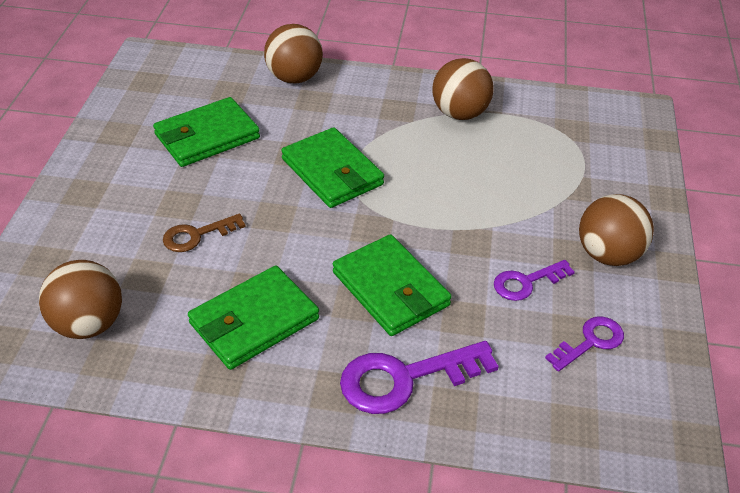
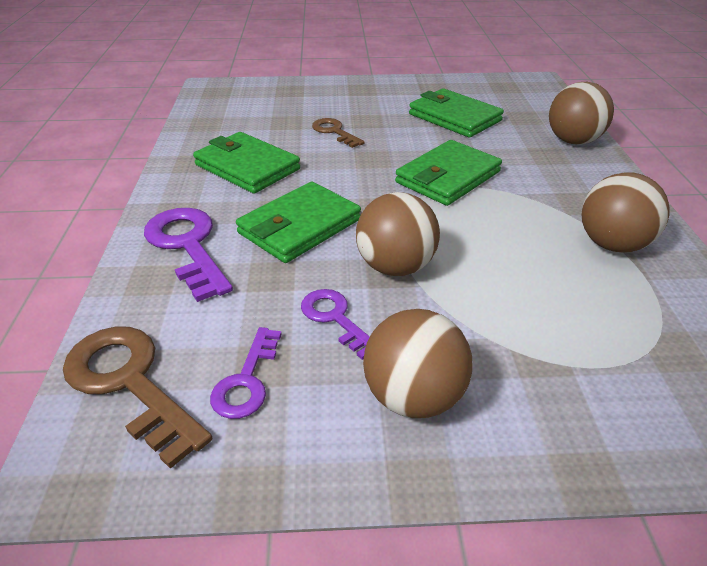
camera: 80 degrees right, 5 degrees down
(88, 324) = (235, 112): brown ball -> brown ball (395, 267)
(590, 342) = (246, 380): purple key -> purple key turned 60 degrees clockwise
(590, 417) = (130, 383): none -> brown key

